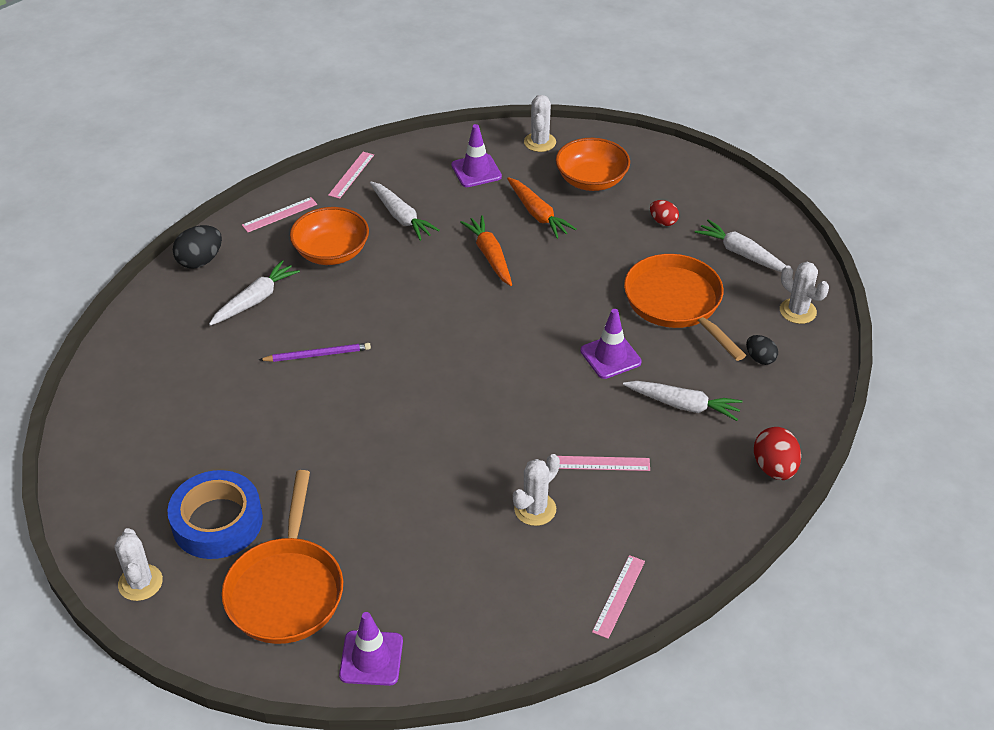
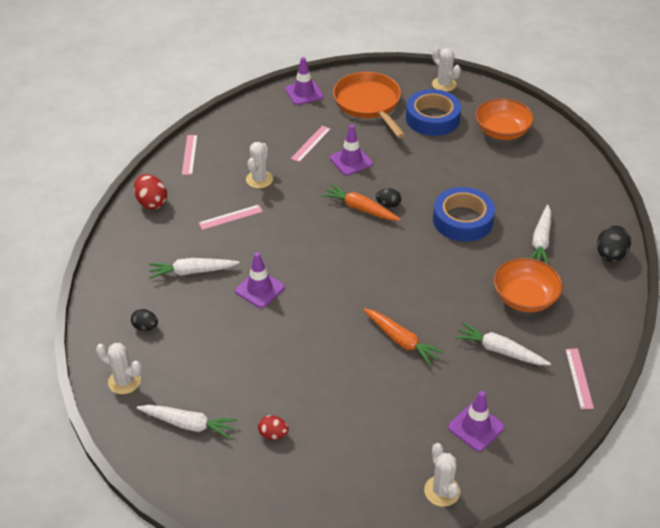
camera: 155 degrees right, 0 degrees up
(280, 215) = (596, 315): pink ruler -> pink ruler (310, 143)
(317, 355) = (462, 220): purple pencil -> blue tape
(389, 407) = (388, 205): none -> black egg
(389, 491) = (351, 161): none -> purple traffic cone
(537, 214) = (389, 398): orange carrot -> orange carrot (360, 208)
(591, 180) = (363, 459): orange bowl -> orange bowl (502, 131)
(676, 303) = (228, 352): orange pan -> none
(774, 468) = (116, 251): red egg -> red egg (152, 202)

